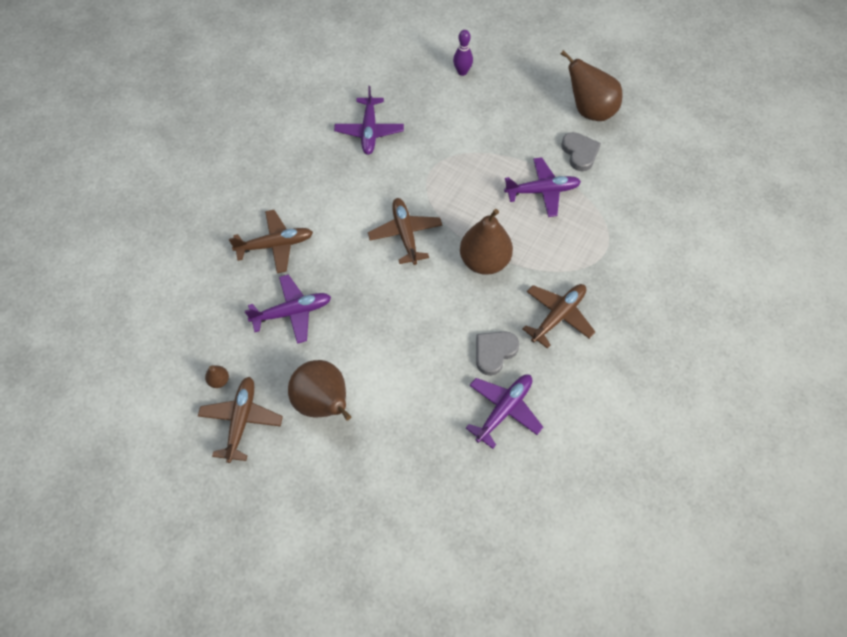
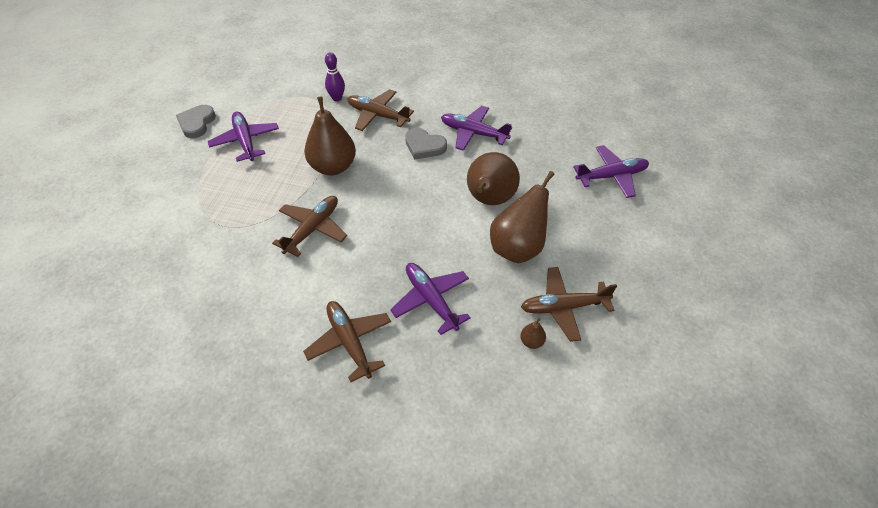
camera: 105 degrees left, 10 degrees down
(369, 131) = (167, 293): purple plane -> purple plane (611, 176)
(405, 234) = (312, 229): brown plane -> brown plane turned 150 degrees clockwise
(462, 72) = (74, 226): purple bowling pin -> purple bowling pin (337, 98)
(580, 153) = (196, 123): grey heart -> grey heart turned 45 degrees counterclockwise
(589, 110) = (141, 123): brown pear -> brown pear (489, 200)

